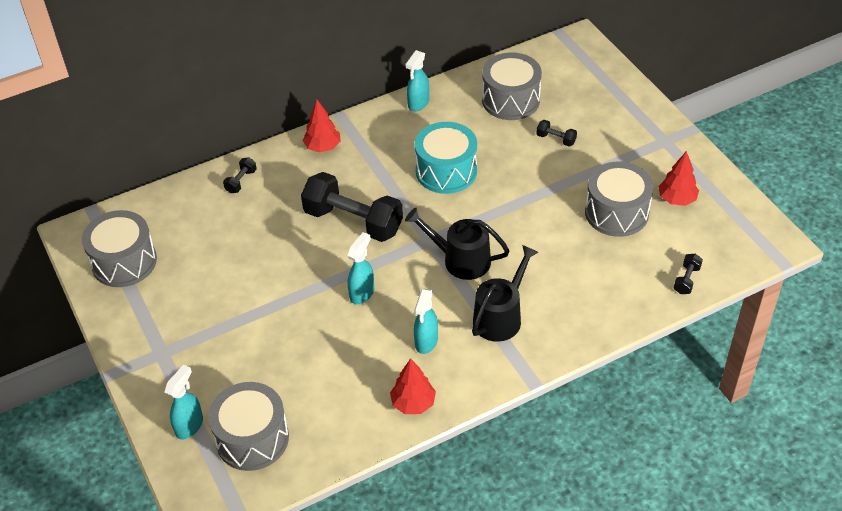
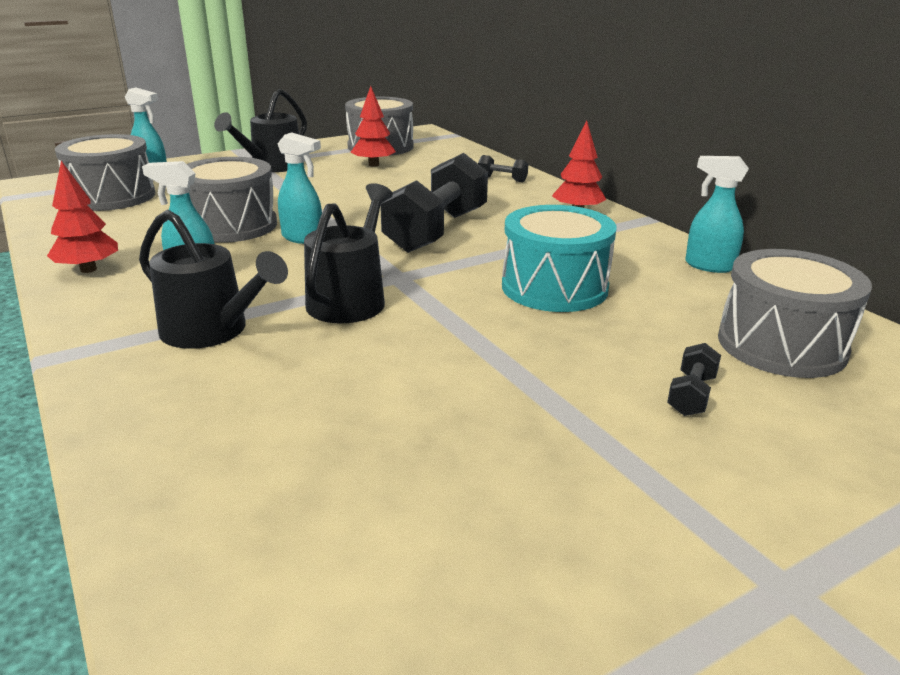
camera: 85 degrees right, 20 degrees down
(177, 337) = (273, 166): none -> black watering can
(616, 212) = (469, 474): grey drum -> grey drum (231, 225)
(676, 199) = (533, 599): red tree -> red tree (373, 165)
(686, 280) = (208, 596): black dumbbell -> none

